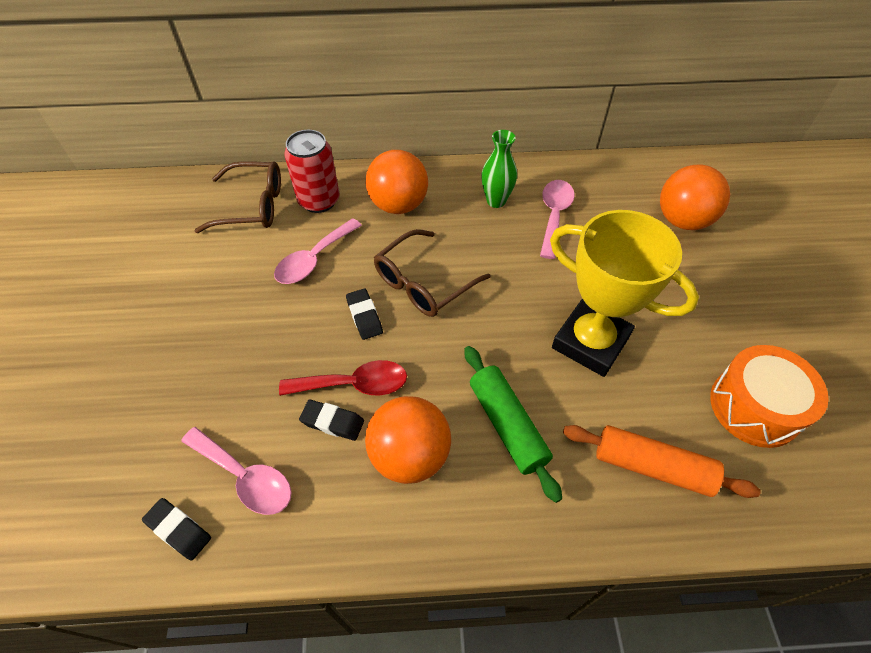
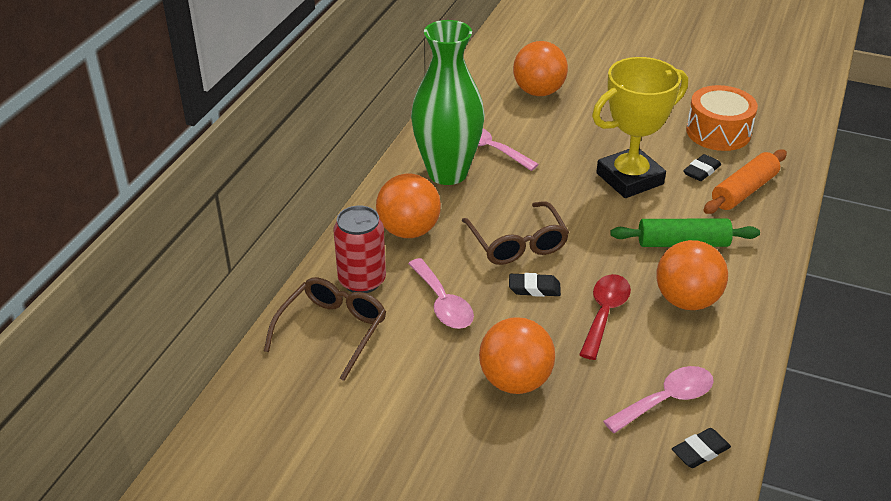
camera: 65 degrees left, 15 degrees down
(233, 342) = (515, 381): none -> orange ball
(332, 422) = (636, 335): black eraser -> black eraser (701, 171)
(496, 201) = (447, 173): green vase -> green vase, size x2.07

